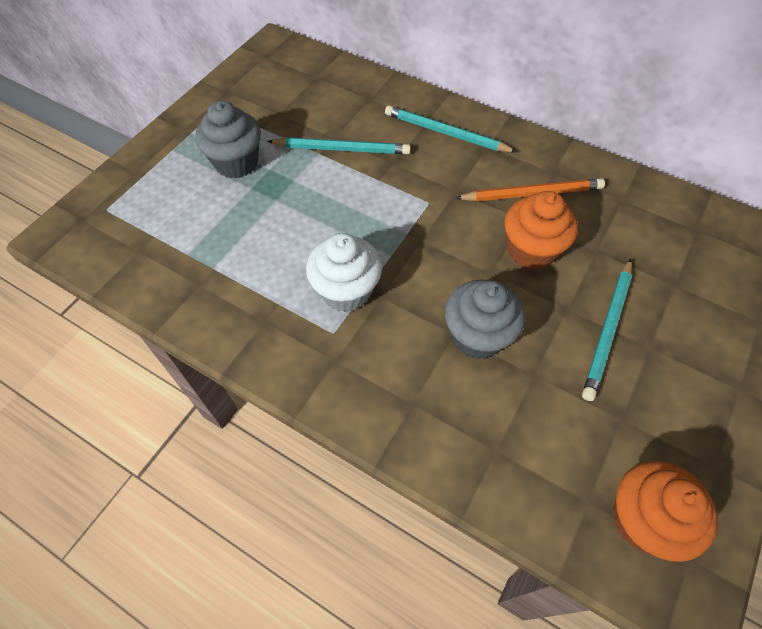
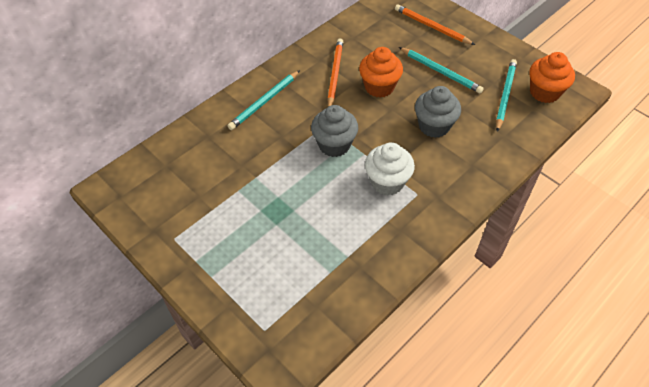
camera: 75 degrees left, 5 degrees down
(236, 163) = (245, 231): grey cupcake -> grey cupcake (334, 145)
(342, 149) = (257, 162): turquoise pencil -> turquoise pencil (505, 95)
(714, 301) = (431, 27): none -> orange pencil

